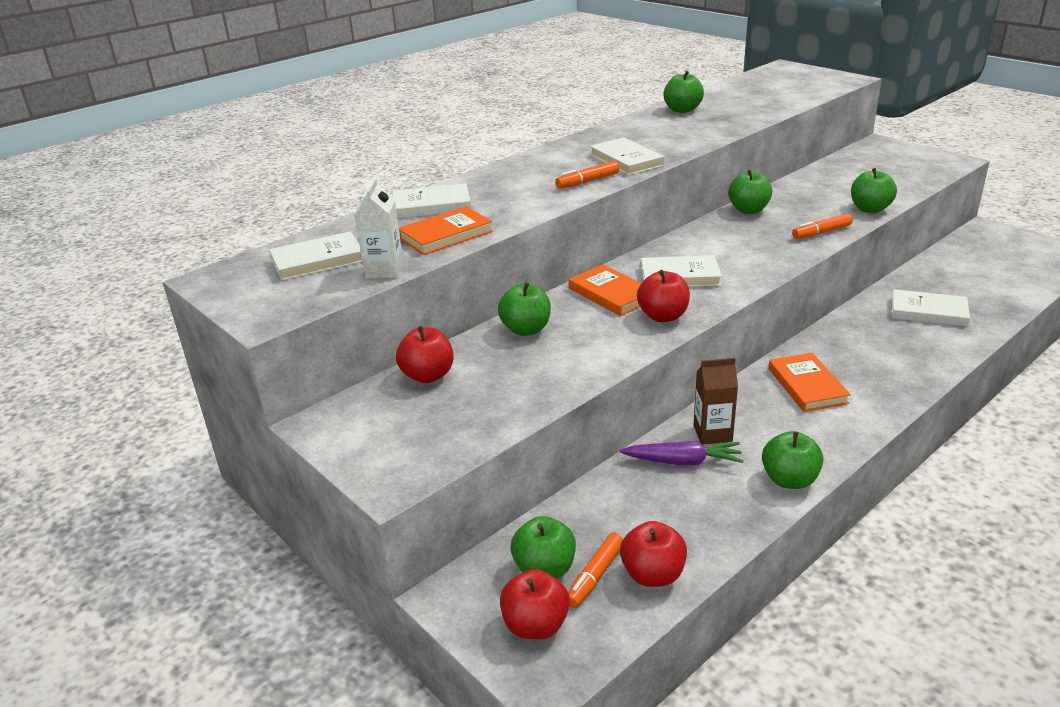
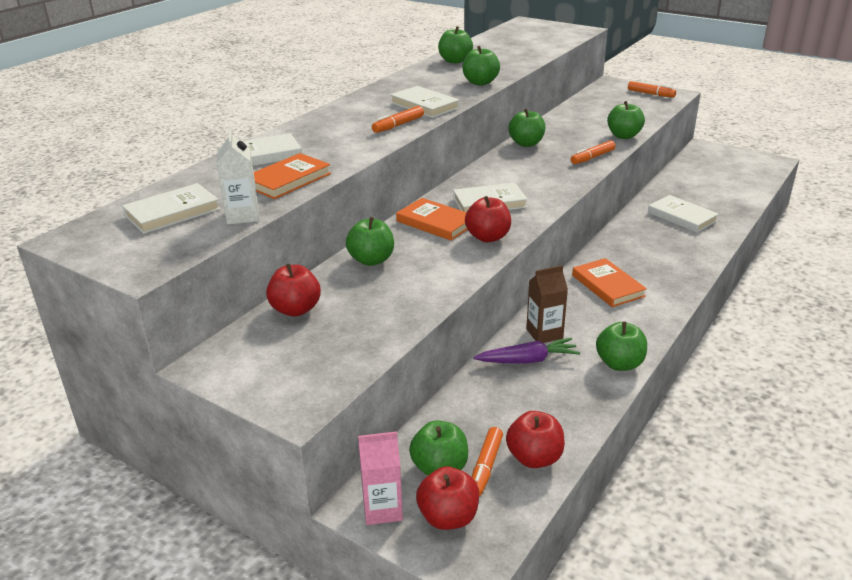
camera: 15 degrees left, 0 degrees up
(469, 604) = (382, 509): none -> pink carton
(700, 137) = (480, 82): none -> green apple
(924, 159) = (651, 94): none -> orange marker
(928, 311) = (682, 217): white book -> white book turned 45 degrees clockwise

